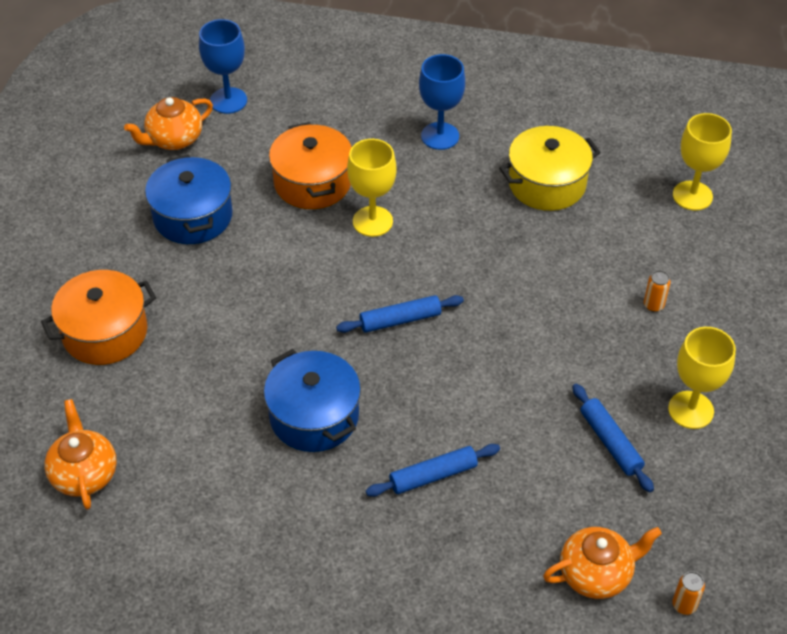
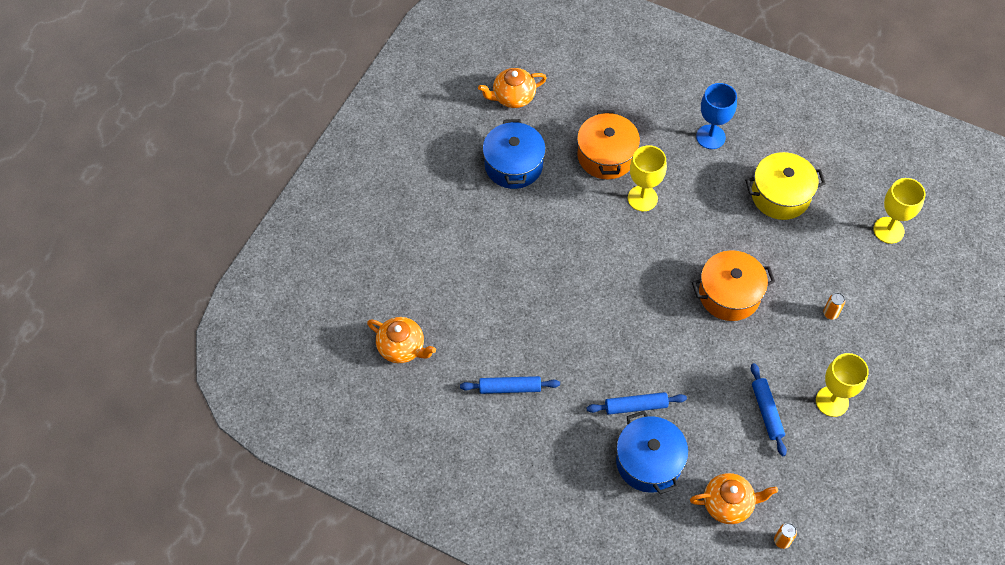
camera: 15 degrees right, 10 degrees up
(84, 474) = (402, 348): orange teapot -> orange teapot turned 120 degrees clockwise
(105, 332) = (434, 244): orange pot -> orange pot (729, 294)
(228, 100) = (559, 72): blue goblet -> none
(314, 416) = (565, 342): blue pot -> blue pot (649, 462)
(400, 320) = (642, 282): blue rolling pin -> blue rolling pin (510, 388)

